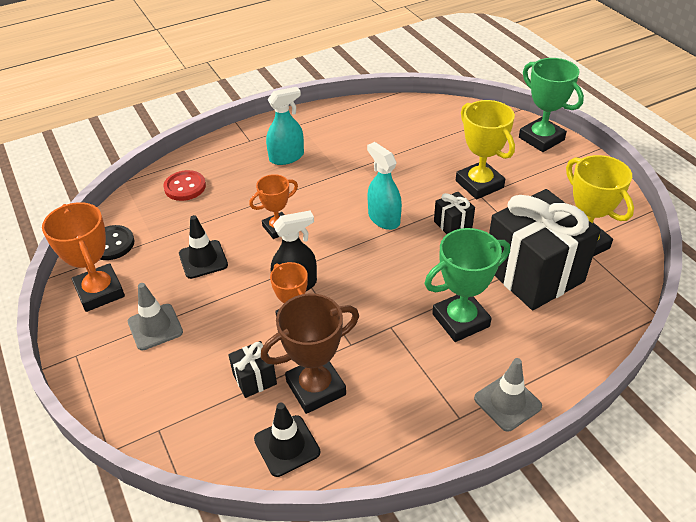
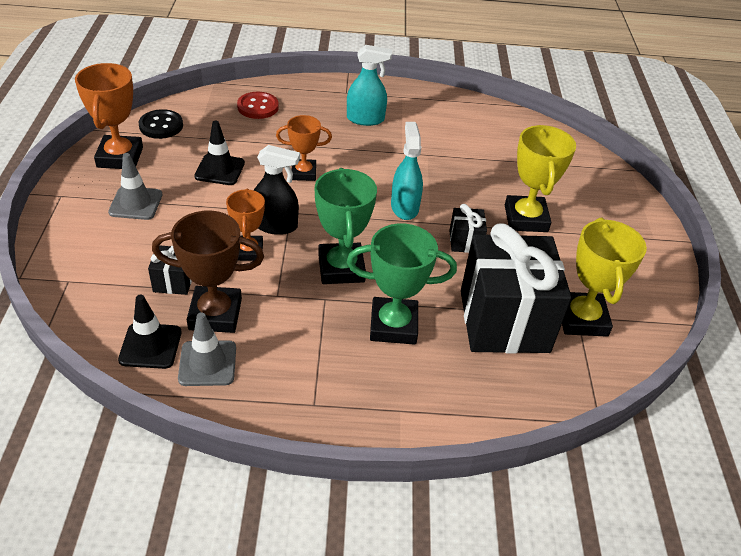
camera: 25 degrees right, 0 degrees up
(507, 402) = (370, 416): grey traffic cone -> grey traffic cone (207, 363)
(541, 139) = (631, 205): green trophy -> green trophy (341, 268)

